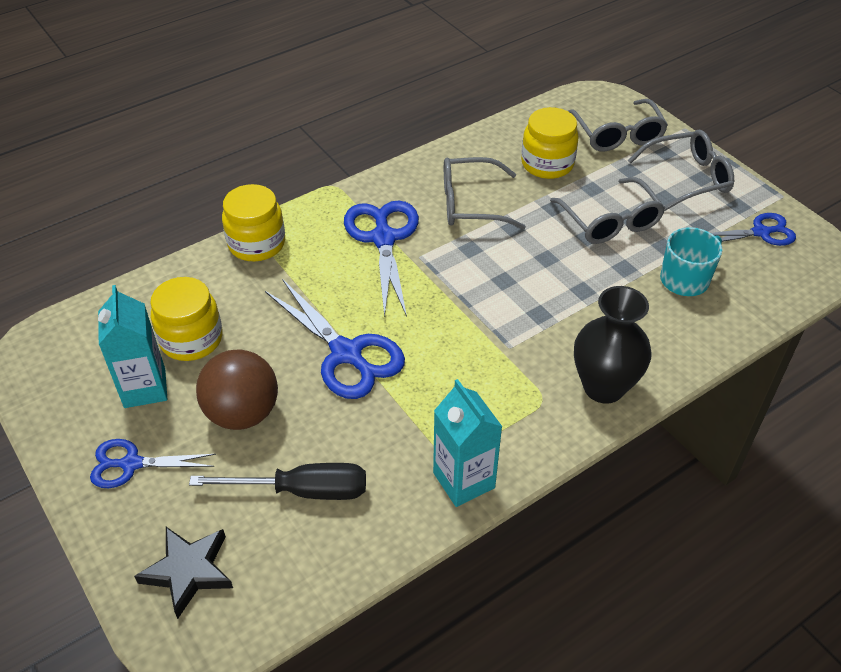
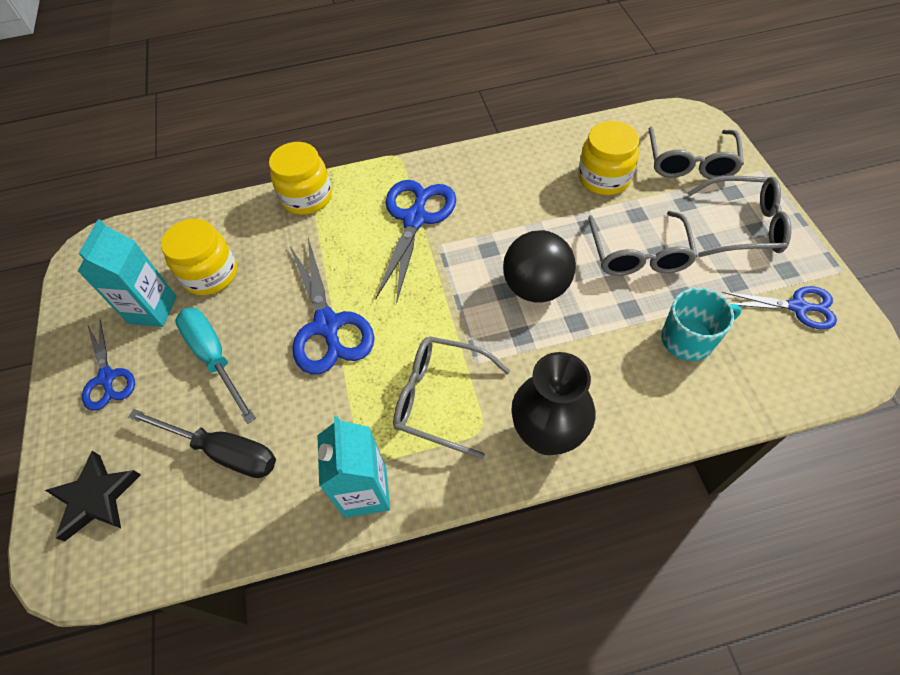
camera: 25 degrees right, 10 degrees up
(131, 464) = (107, 378): blue scissors -> blue scissors turned 135 degrees counterclockwise
(243, 413) = (214, 358): brown ball -> turquoise screwdriver
(472, 204) = (512, 203): grey glasses -> grey glasses (442, 399)
(532, 270) = (536, 287): none -> black ball

